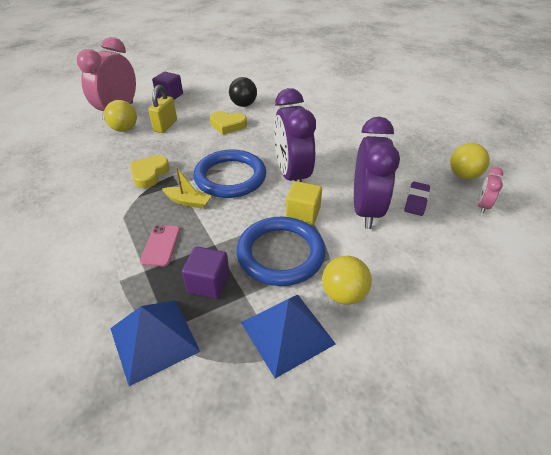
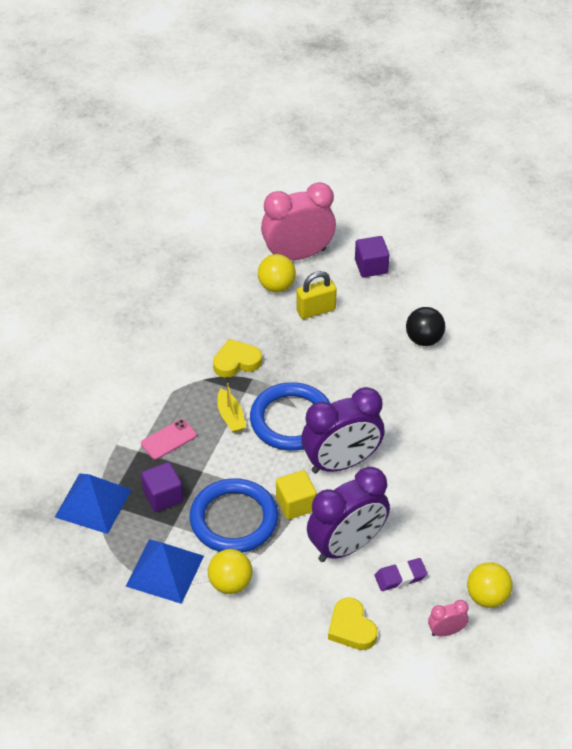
camera: 50 degrees right, 5 degrees up
(228, 125) = (371, 356): yellow heart -> yellow heart (351, 628)
(292, 176) = (341, 463): purple clock -> purple clock turned 150 degrees counterclockwise

